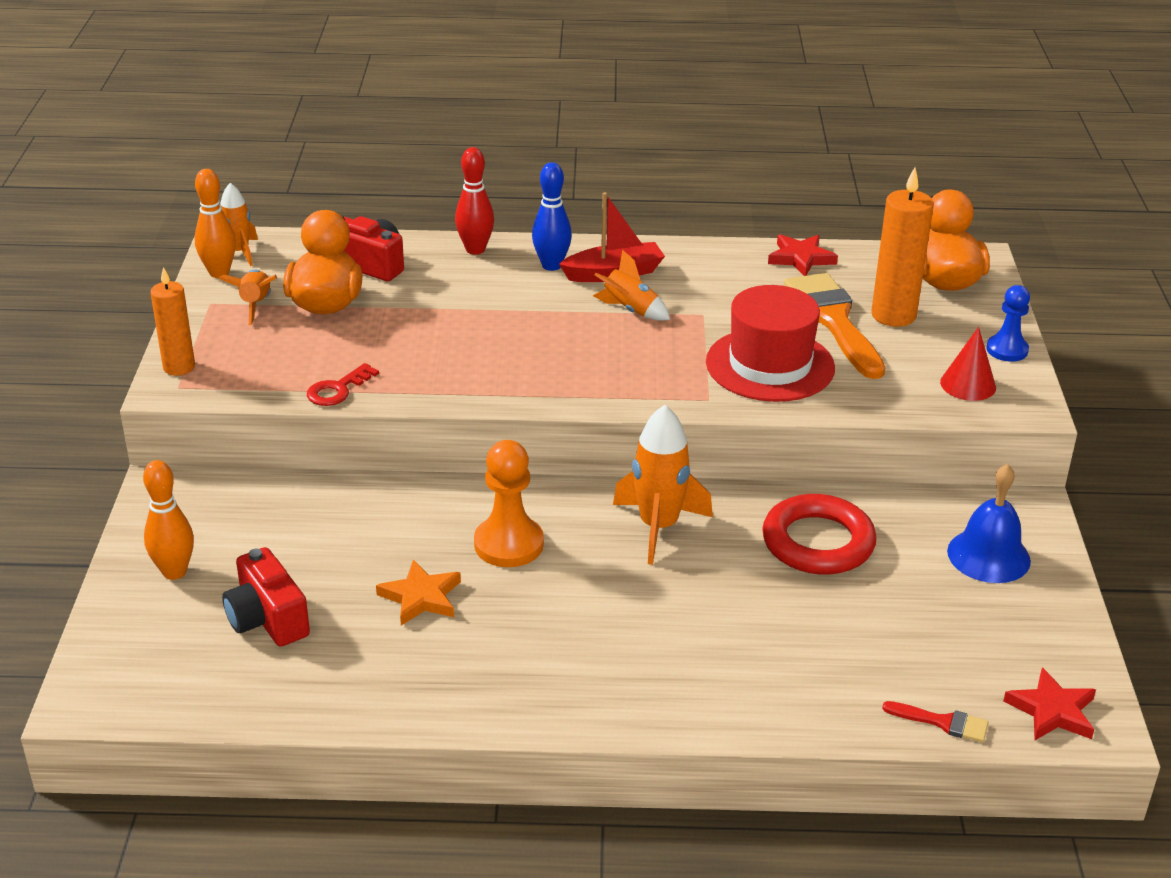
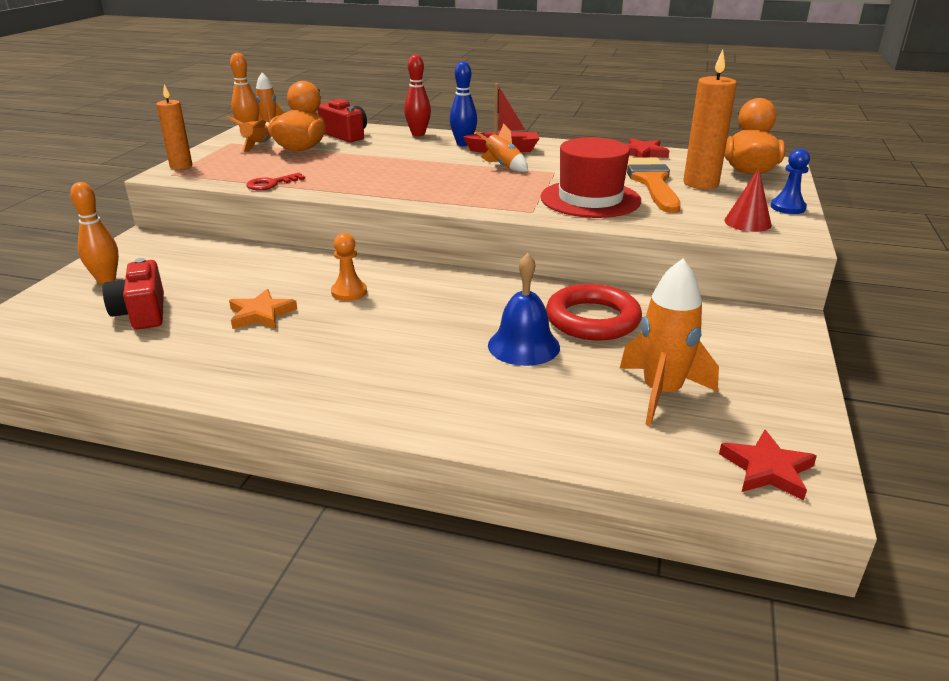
camera: 15 degrees right, 5 degrees down
(508, 544) = (349, 292): orange pawn -> orange pawn, size x0.65
(658, 527) = (469, 296): orange rocket -> orange rocket (661, 393)
(942, 722) = (651, 462): red brush -> none
(988, 556) = (739, 345): blue bell -> blue bell (523, 346)

